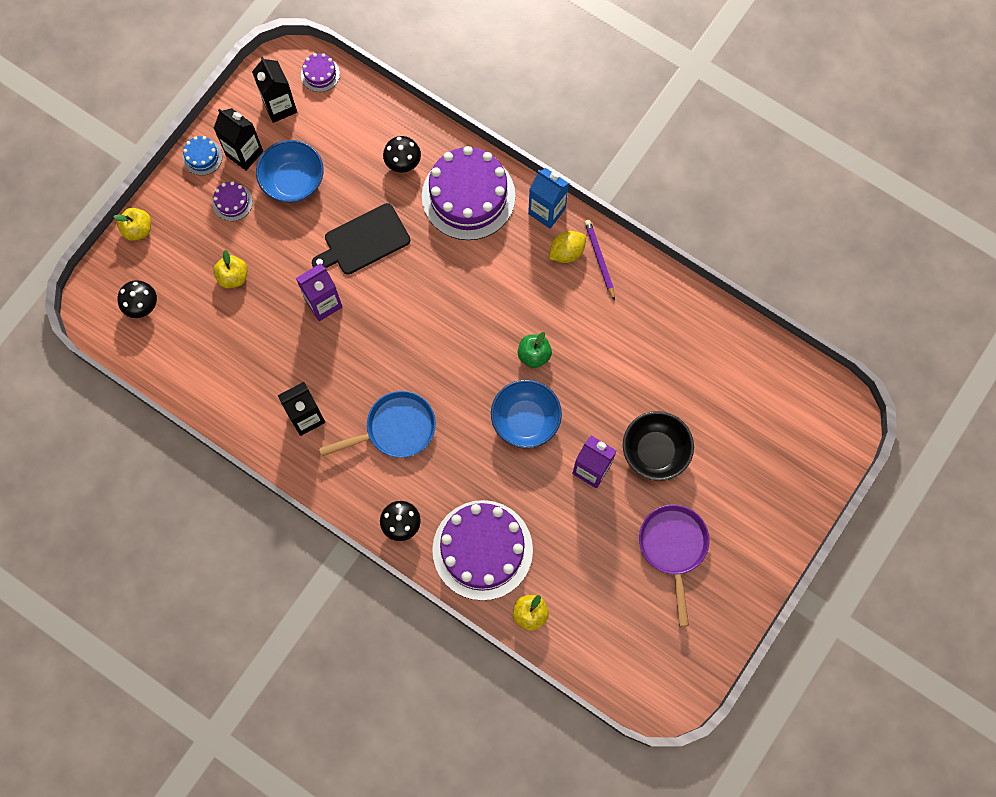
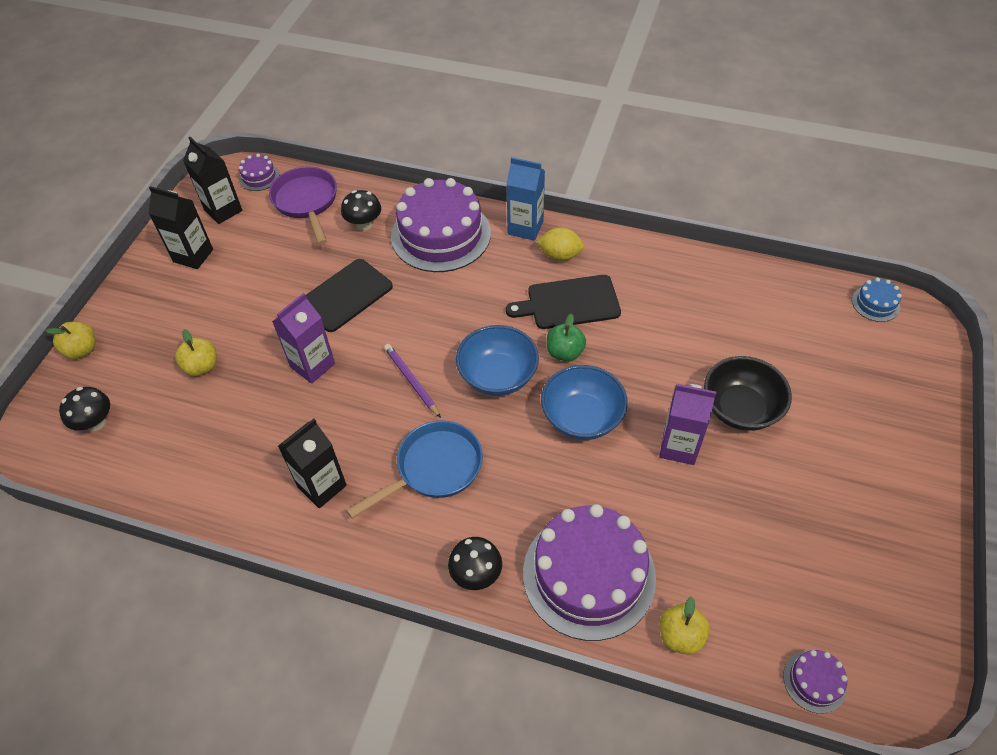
camera: 15 degrees left, 20 degrees down
(202, 157) = (147, 269): blue cake -> blue cake (875, 303)
(232, 202) = (187, 299): purple cake -> purple cake (814, 681)
(293, 181) = (251, 266): blue bowl -> blue bowl (498, 376)
(556, 306) = (569, 303): none -> black cutting board
(566, 252) = (560, 255): yellow lemon -> yellow lemon turned 60 degrees clockwise
(599, 259) = (596, 253): purple pencil -> purple pencil (411, 381)
(673, 548) = (814, 503): purple pan -> purple pan (307, 202)

